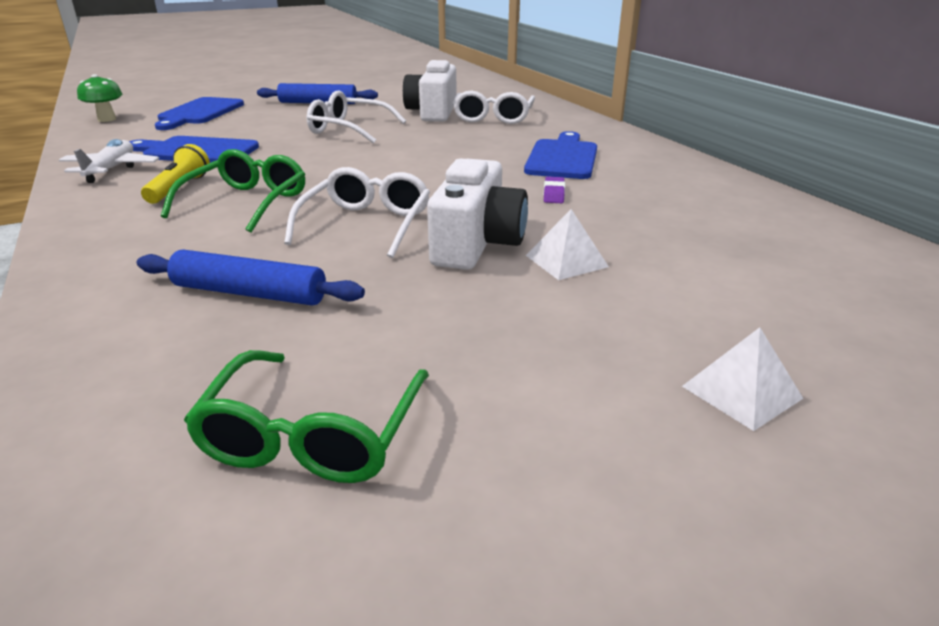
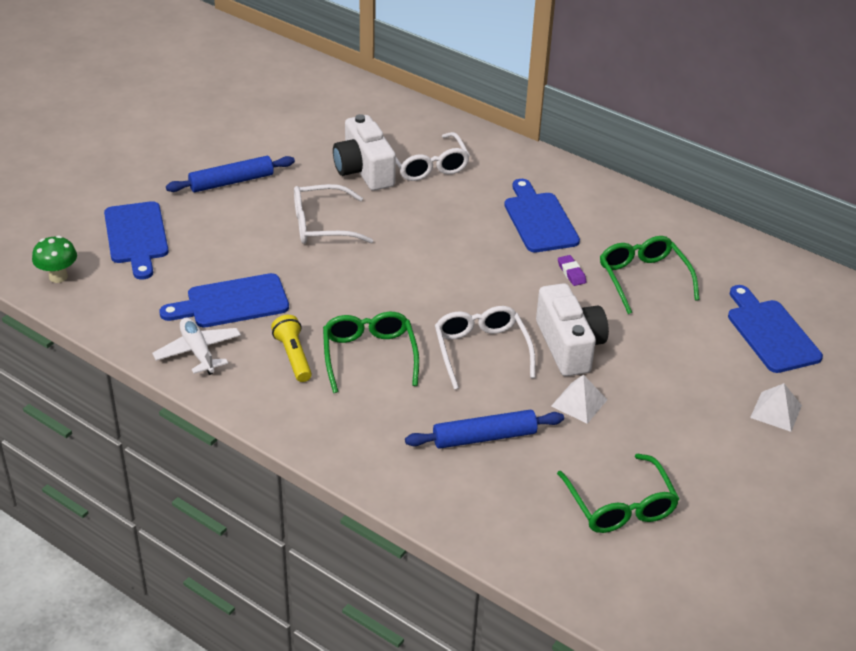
camera: 30 degrees left, 10 degrees up
(566, 261) = (634, 344): white pyramid -> white pyramid (579, 403)
(641, 213) = (643, 278): none -> green glasses
(799, 297) = (770, 333): none -> blue cutting board

